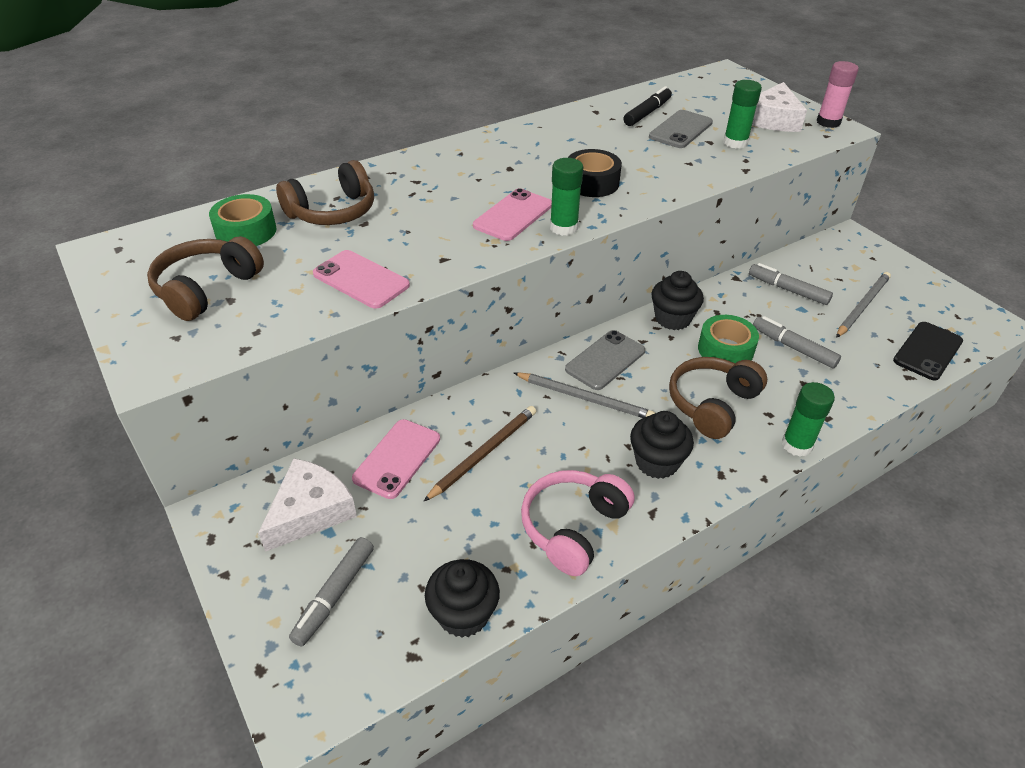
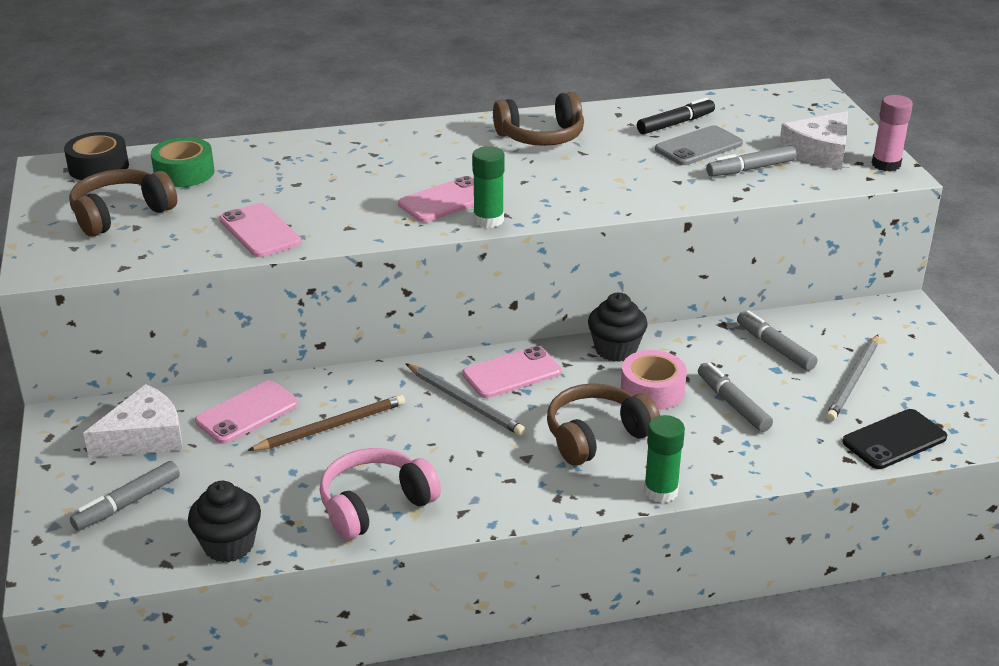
camera: 20 degrees right, 10 degrees down
(333, 211) = (274, 169): brown headphones -> brown headphones (541, 137)
(592, 183) = (553, 184): black tape -> black tape (98, 167)
(605, 360) = (512, 373): grey phone -> pink phone
(656, 462) = (498, 472): black cupcake -> none
(725, 350) = (652, 390): green tape -> pink tape
(735, 142) = (750, 169): green glue stick -> grey marker
(862, 306) = (853, 381): grey pencil -> grey pencil turned 150 degrees clockwise

